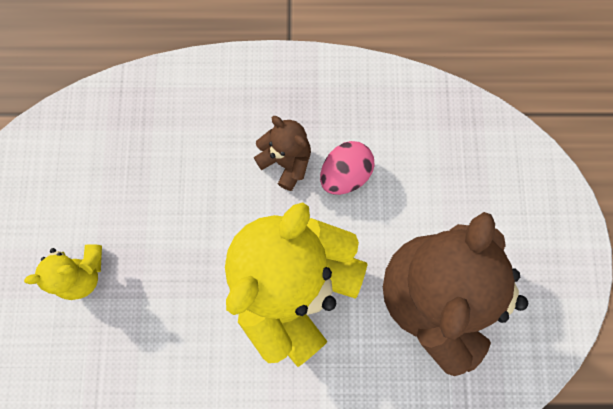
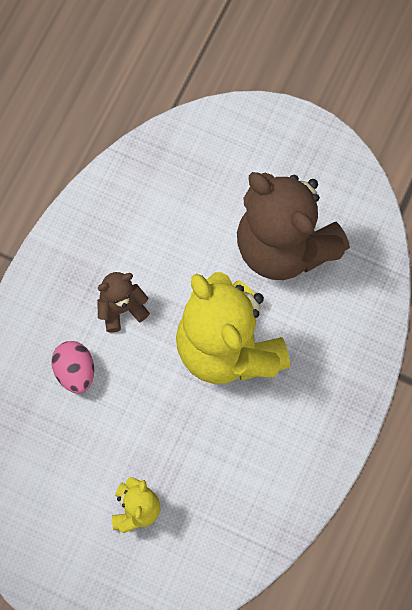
camera: 65 degrees left, 5 degrees down
(345, 174) = (155, 267): pink egg -> pink egg (75, 372)

